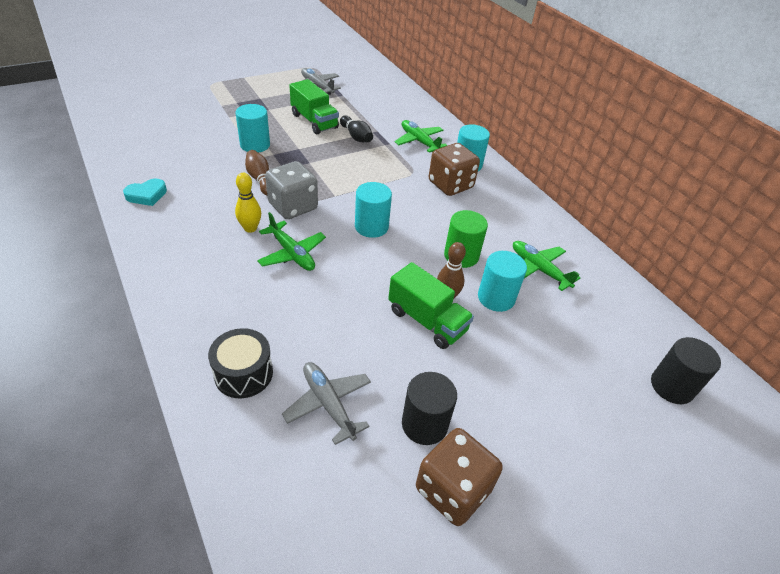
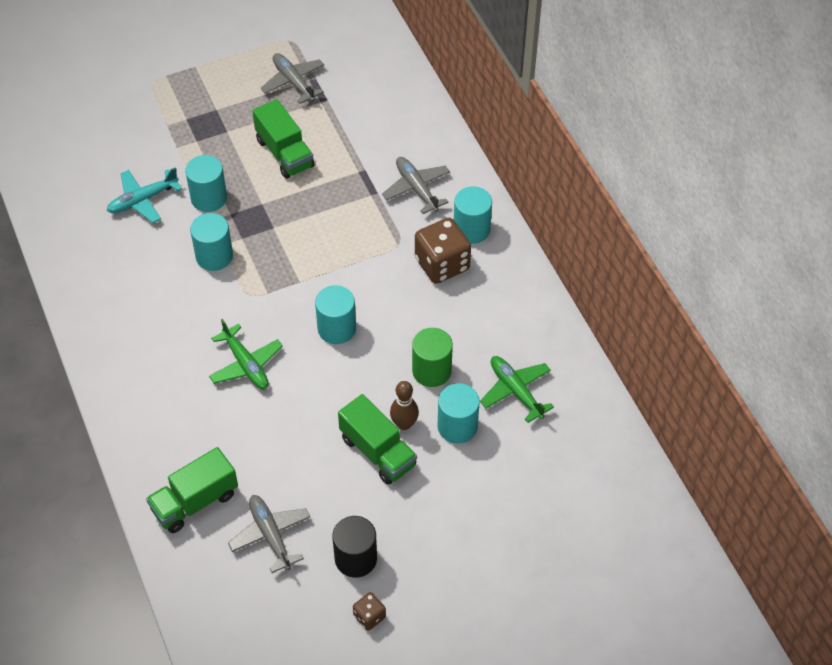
camera: 10 degrees right, 10 degrees up
(147, 195) = (88, 280): turquoise heart -> none
(199, 146) = (142, 200): none -> turquoise plane
(243, 373) = (195, 501): black drum -> green truck
(250, 228) = (202, 329): yellow bowling pin -> none
(260, 179) = (214, 256): brown bowling pin -> turquoise cylinder
(293, 206) = (250, 298): grey dice -> none
(356, 137) = (336, 181): black bowling pin -> none
(419, 141) = (416, 188): green plane -> grey plane
(452, 490) = (369, 616): brown dice -> brown dice, size x0.49
(672, 386) = (609, 534): black cylinder -> none

